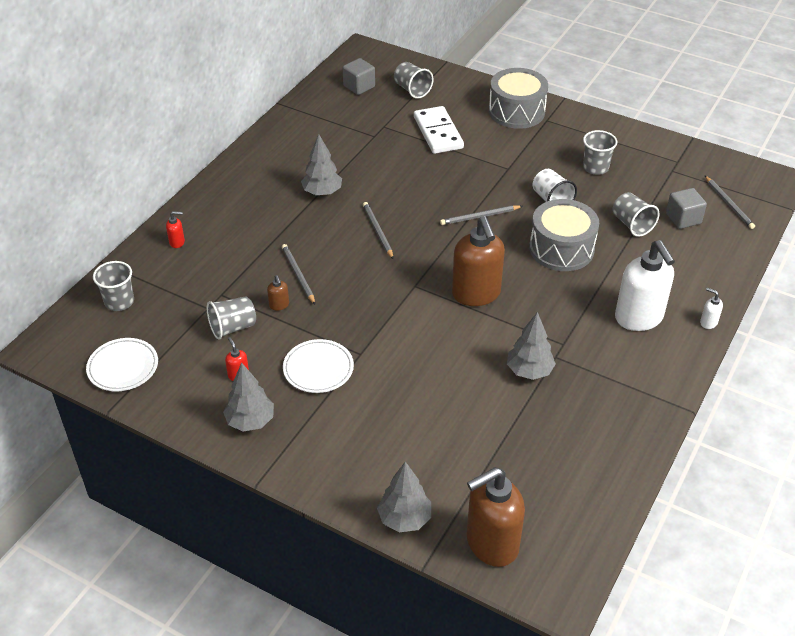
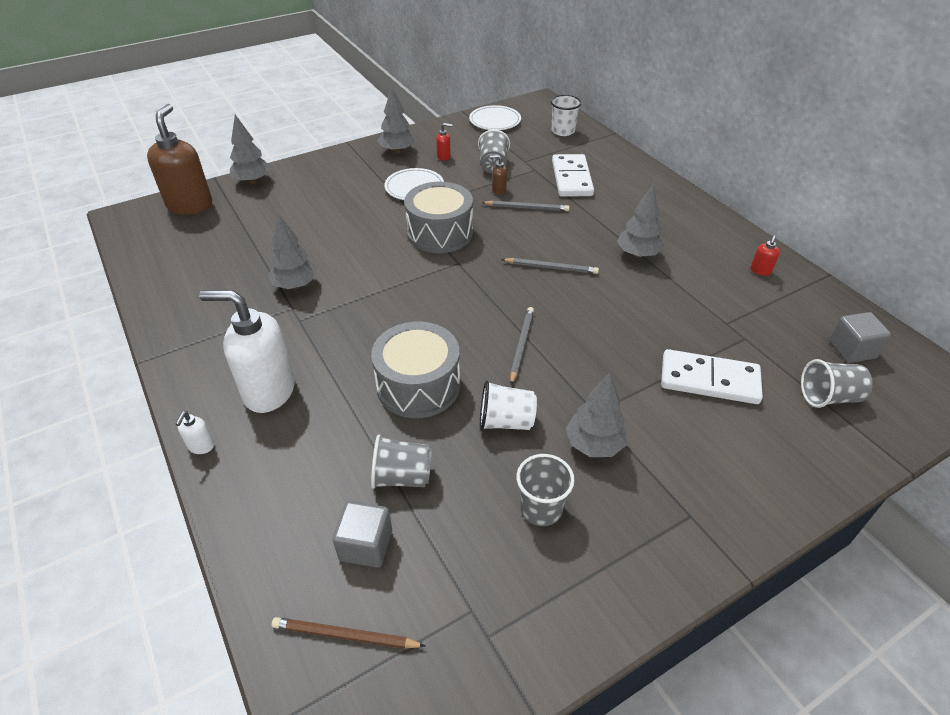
camera: 120 degrees right, 0 degrees up
(119, 302) = (563, 131): grey cup -> white cup
(177, 242) = (615, 165): red soap dispenser -> red soap dispenser (760, 271)
(223, 263) = (571, 178): none -> white domino
(476, 294) = (412, 294): brown soap dispenser -> none
(516, 111) = (729, 489): grey drum -> grey drum (440, 233)
(533, 162) = (594, 444): none -> grey tree
(708, 322) = (201, 446): white soap dispenser -> white soap dispenser turned 120 degrees clockwise
(728, 204) = (345, 635): grey pencil -> brown pencil

